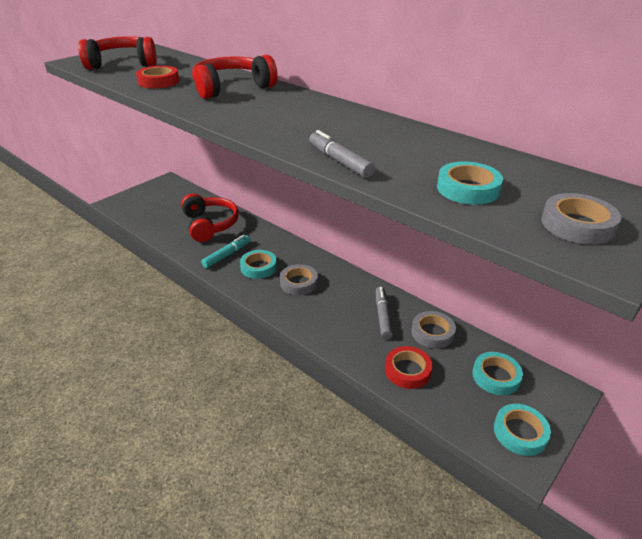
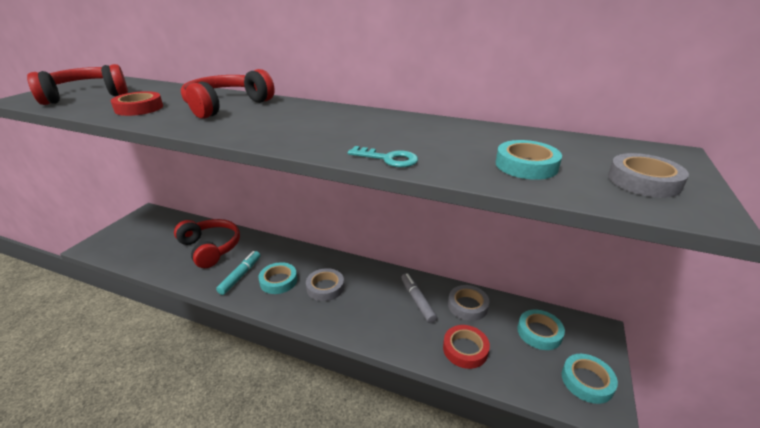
camera: 20 degrees left, 5 degrees down
(339, 161) = (388, 159): grey marker -> turquoise key

